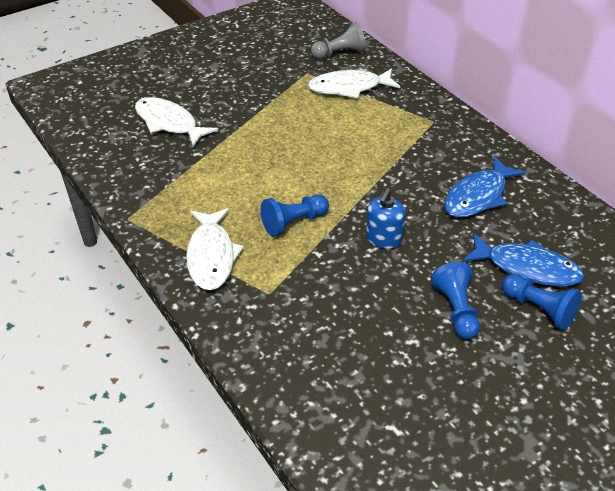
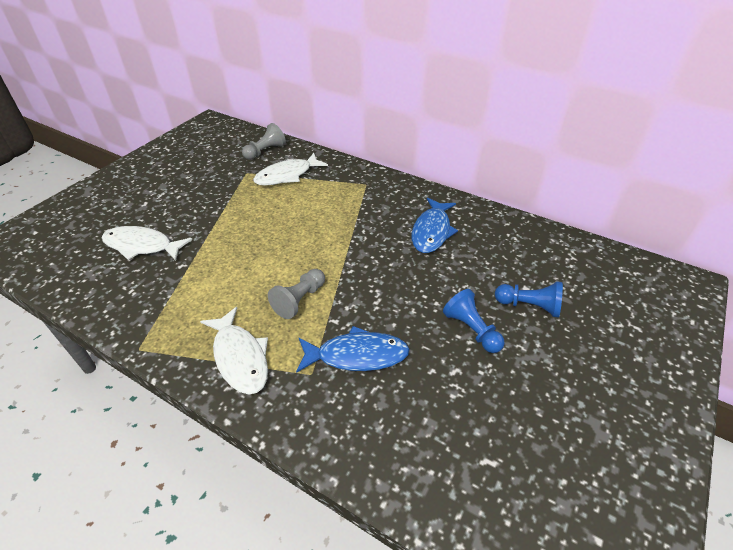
camera: 25 degrees left, 0 degrees up
(293, 222) = (299, 300): blue pawn -> grey pawn
(383, 239) = (381, 289): blue soap dispenser -> none
(527, 268) = (500, 276): blue fish -> blue fish (357, 355)

